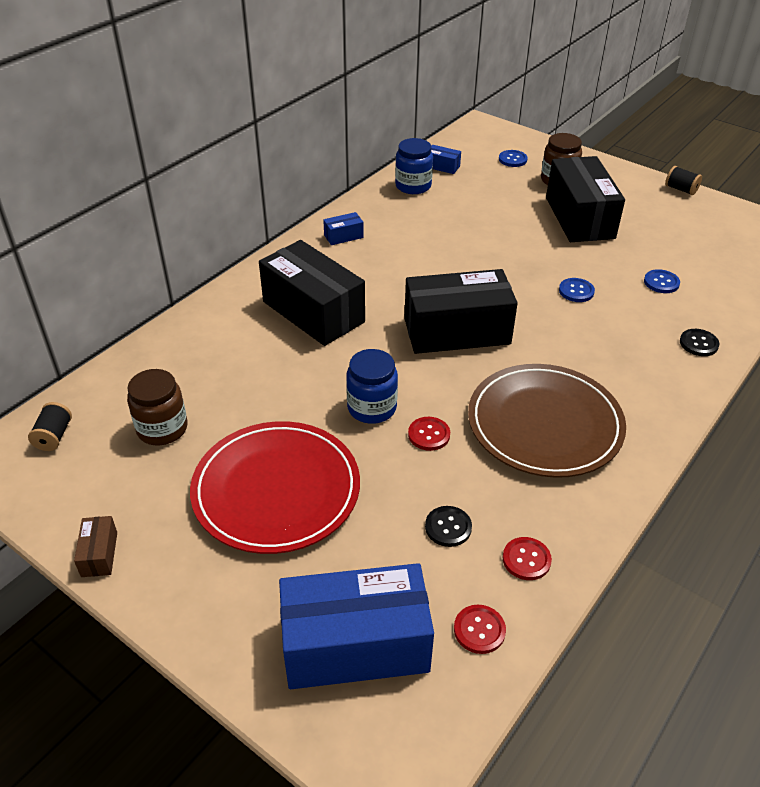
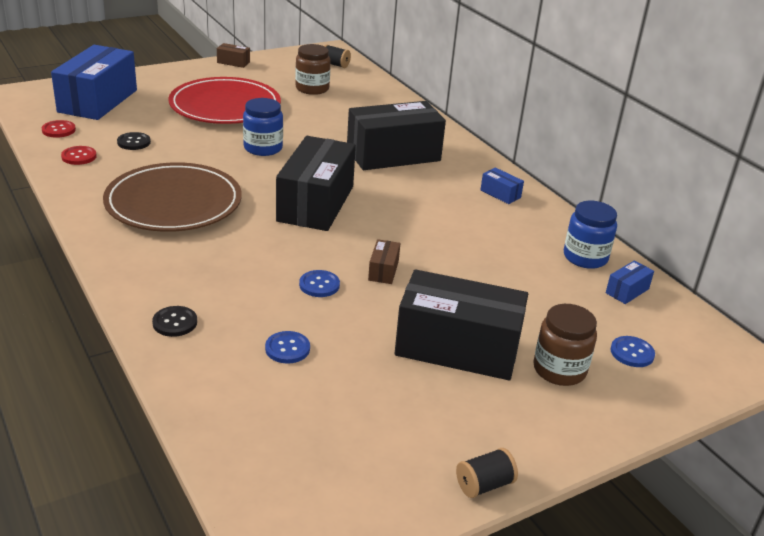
camera: 110 degrees right, 10 degrees down
(343, 236) = (500, 194): blue box -> blue box turned 45 degrees counterclockwise
(429, 435) = (215, 159): red button -> none
(524, 267) = (383, 270): none -> brown box

